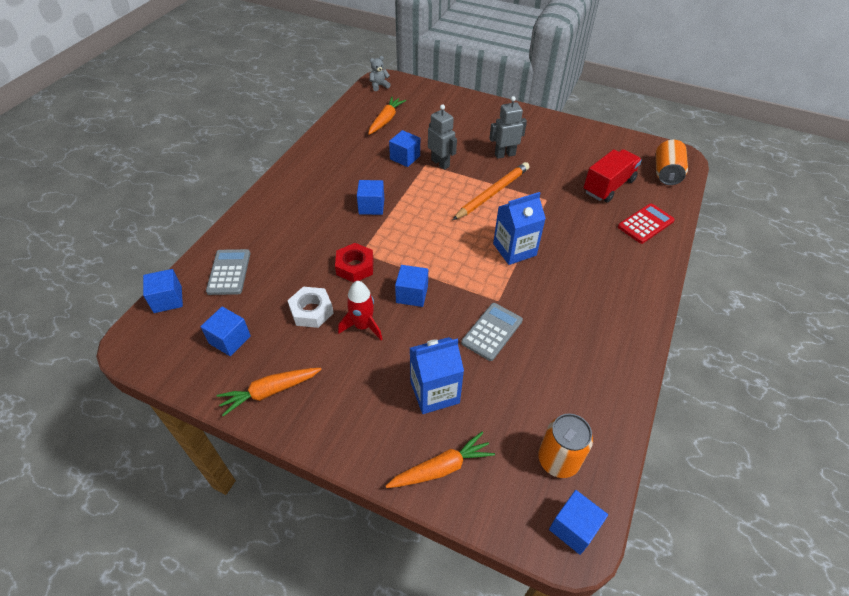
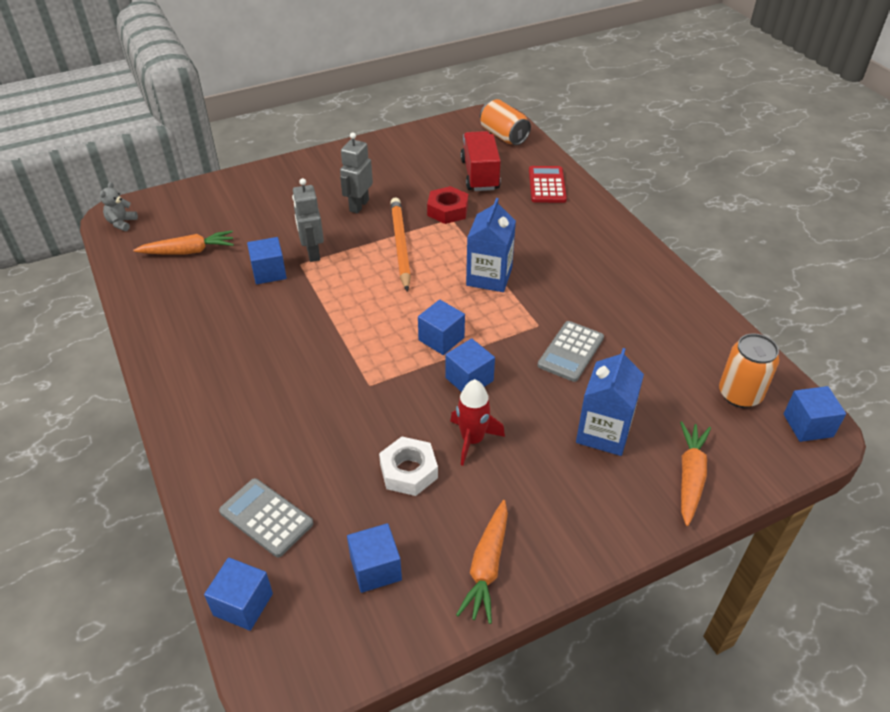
camera: 50 degrees left, 5 degrees down
(355, 267) = (384, 401): red nut -> red nut (447, 210)
(371, 206) = (310, 339): blue cube -> blue cube (441, 339)
(386, 120) = (188, 251): orange carrot -> orange carrot turned 105 degrees clockwise
(440, 163) = (312, 253): grey robot -> grey robot turned 105 degrees counterclockwise
(492, 332) = (571, 351): grey calculator -> grey calculator turned 135 degrees counterclockwise

